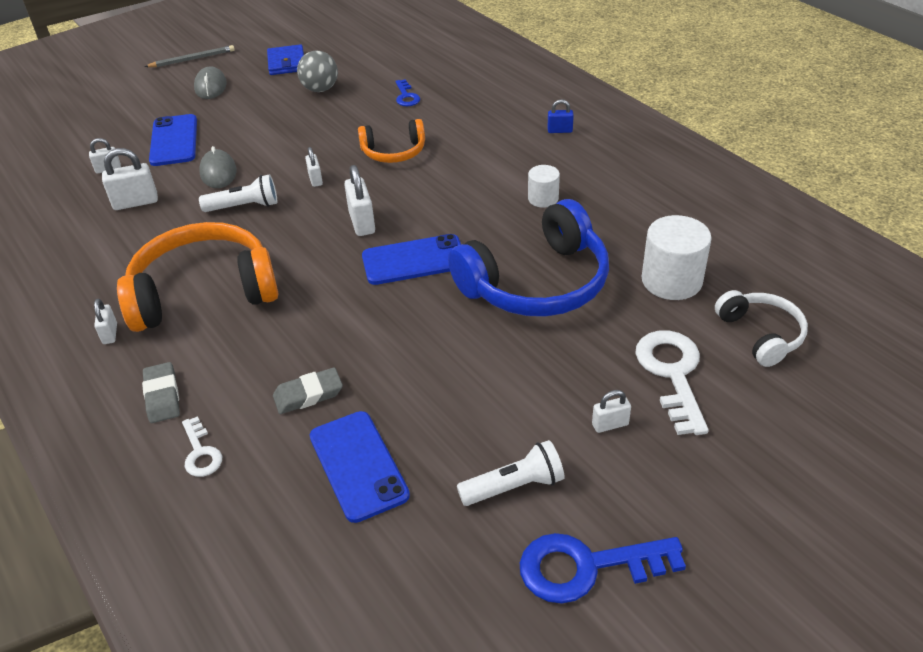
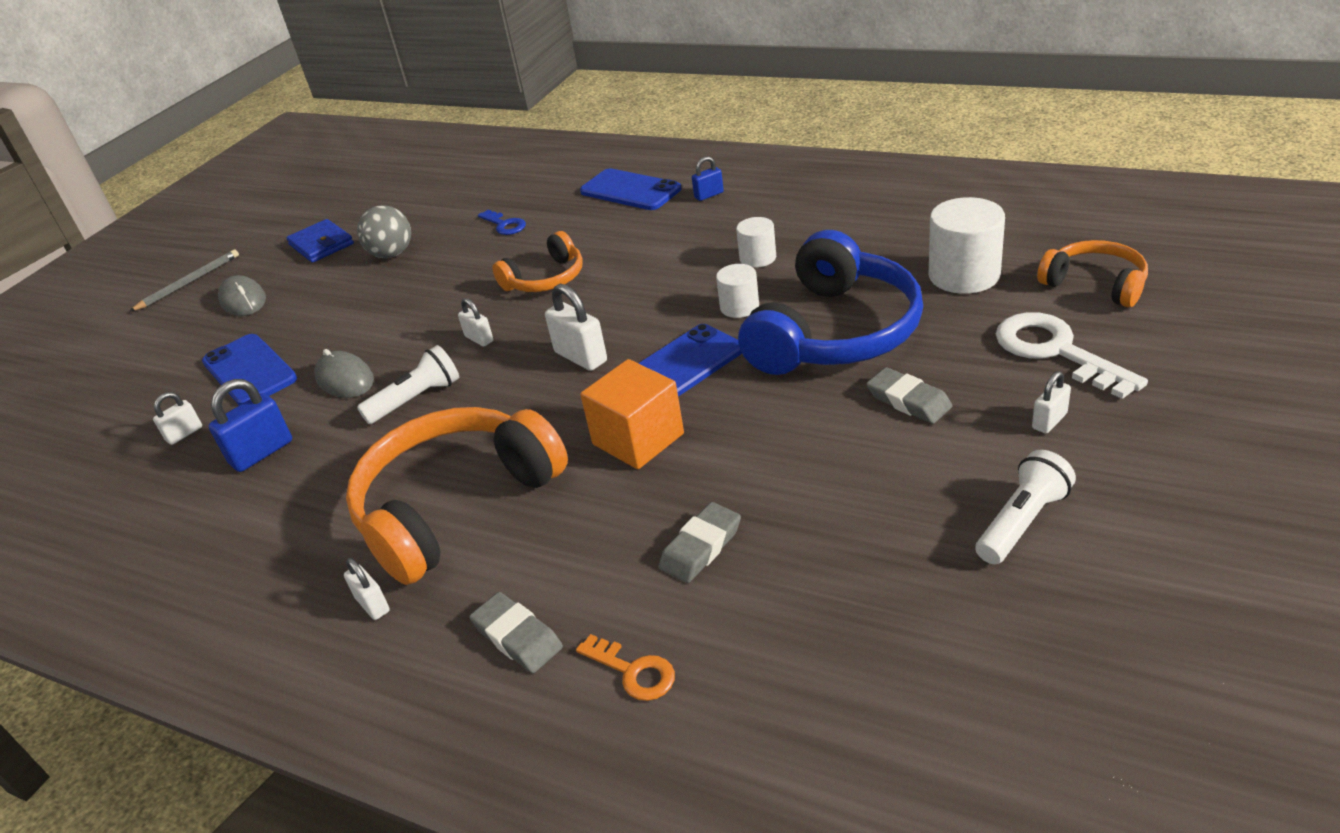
camera: 25 degrees left, 5 degrees down
(135, 202) = (262, 453): white padlock -> blue padlock
(200, 452) = (633, 671): white key -> orange key
(341, 300) = (638, 439): none -> orange cube
(358, 465) = (836, 588): blue phone -> blue phone (630, 191)
(494, 232) = (739, 307): none -> white cylinder
(532, 360) = (908, 400): none -> grey eraser
(587, 567) = (1175, 556): blue key -> none
(761, 334) = (1095, 284): white headphones -> orange headphones

